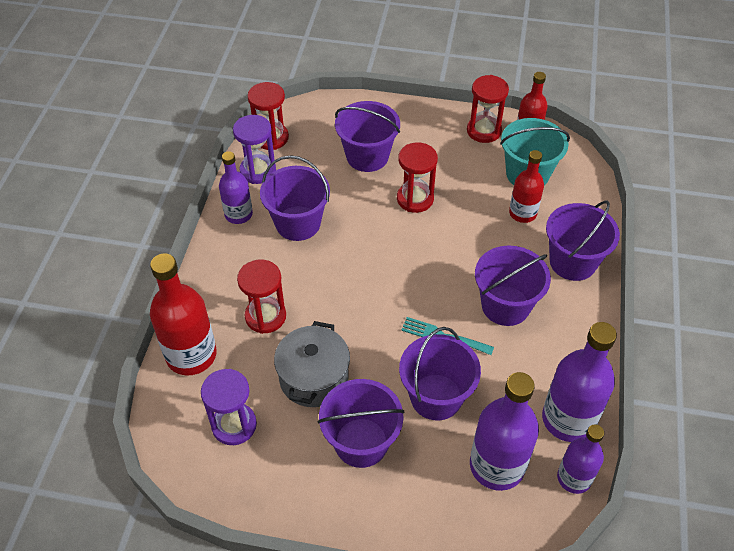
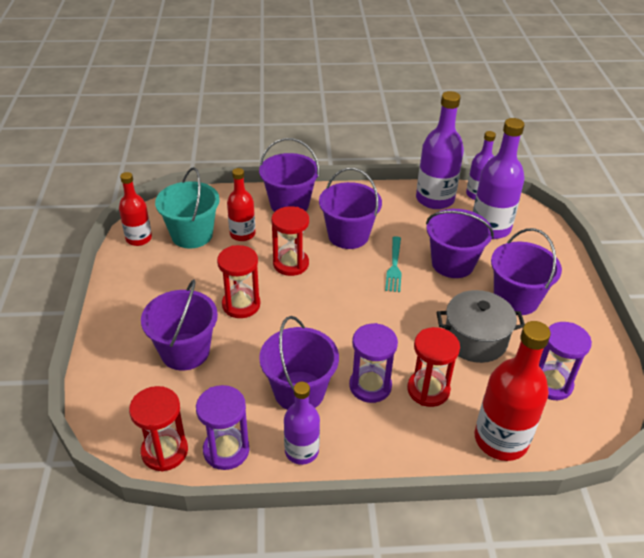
camera: 105 degrees left, 10 degrees down
(286, 274) = (370, 386): none -> purple hourglass
(484, 131) = (134, 268): red hourglass -> red hourglass (291, 264)

